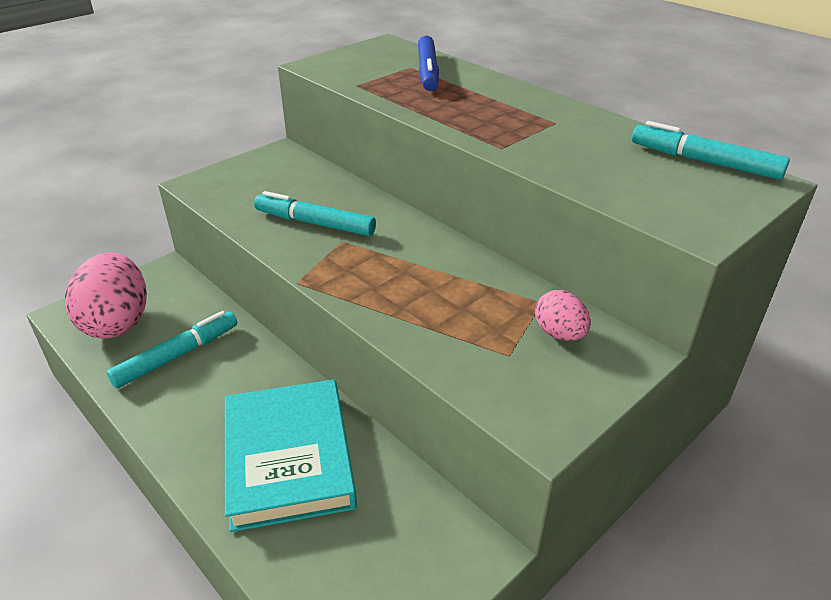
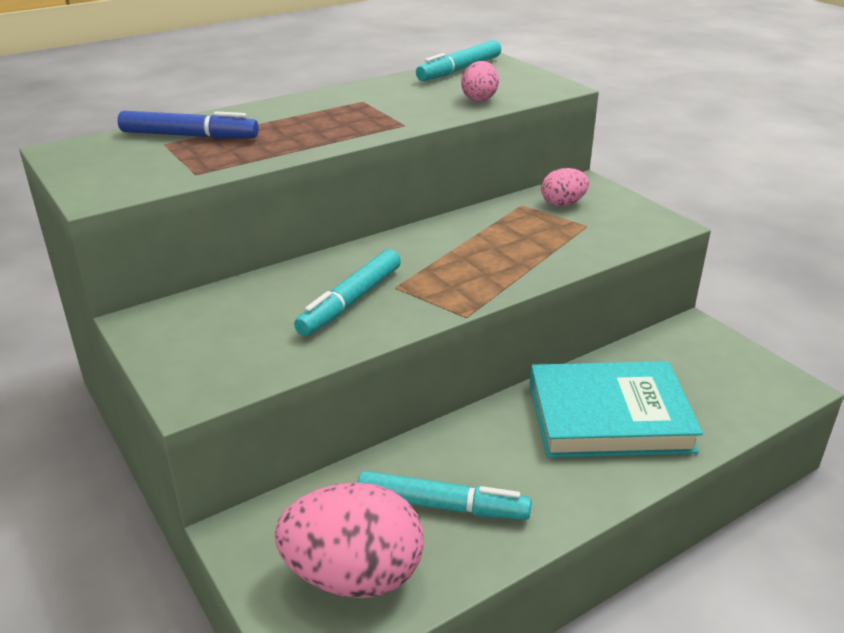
camera: 80 degrees left, 5 degrees down
(177, 355) = (442, 506): turquoise marker -> turquoise marker turned 135 degrees clockwise
(608, 180) = (479, 99): none -> pink egg

